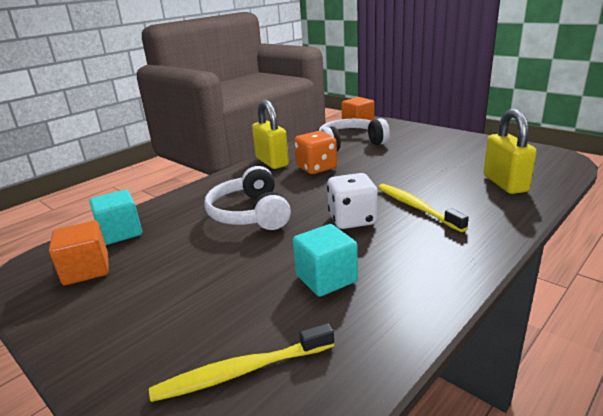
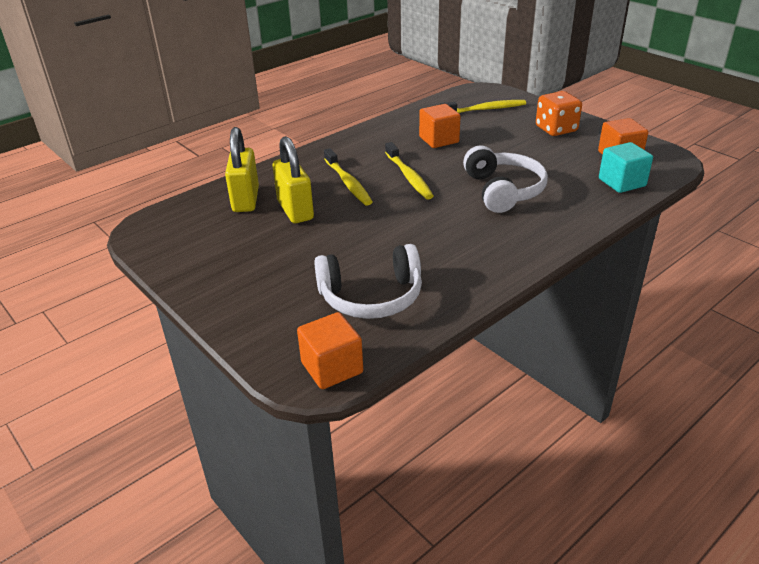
camera: 175 degrees left, 10 degrees up
(272, 162) = (493, 268): yellow padlock -> yellow padlock (295, 210)
(316, 168) = (432, 247): orange dice -> orange dice (556, 129)
(326, 278) = (439, 140): turquoise cube -> orange cube
(352, 219) = (409, 177): white dice -> yellow toothbrush

